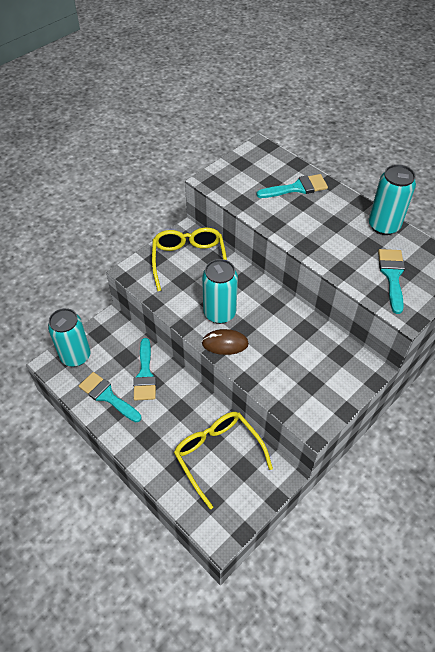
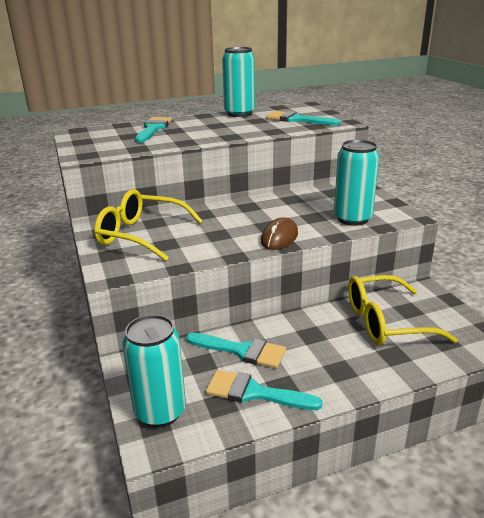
camera: 65 degrees left, 25 degrees down
(107, 396) = (254, 392): turquoise brush -> turquoise brush turned 45 degrees clockwise
(219, 313) = (235, 233): turquoise can -> turquoise can (352, 219)

